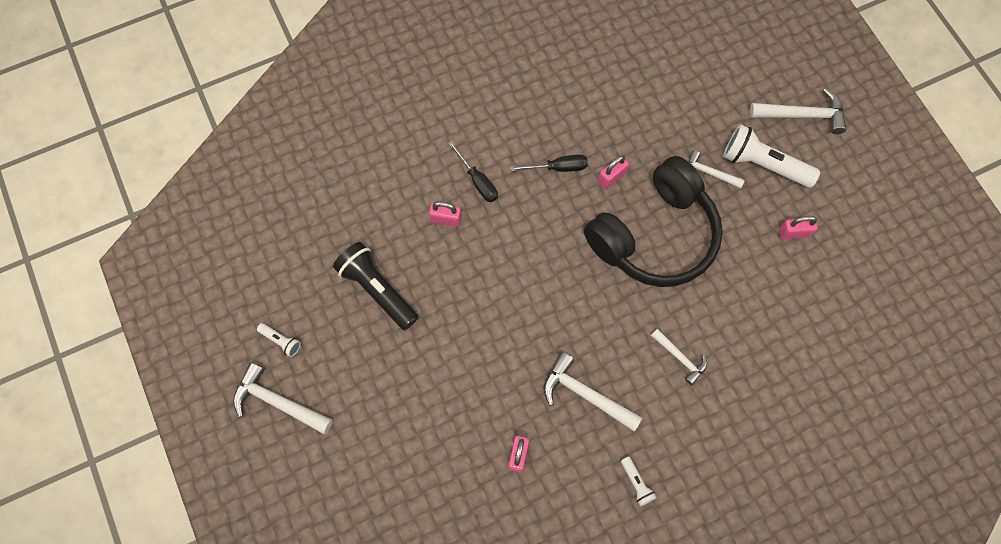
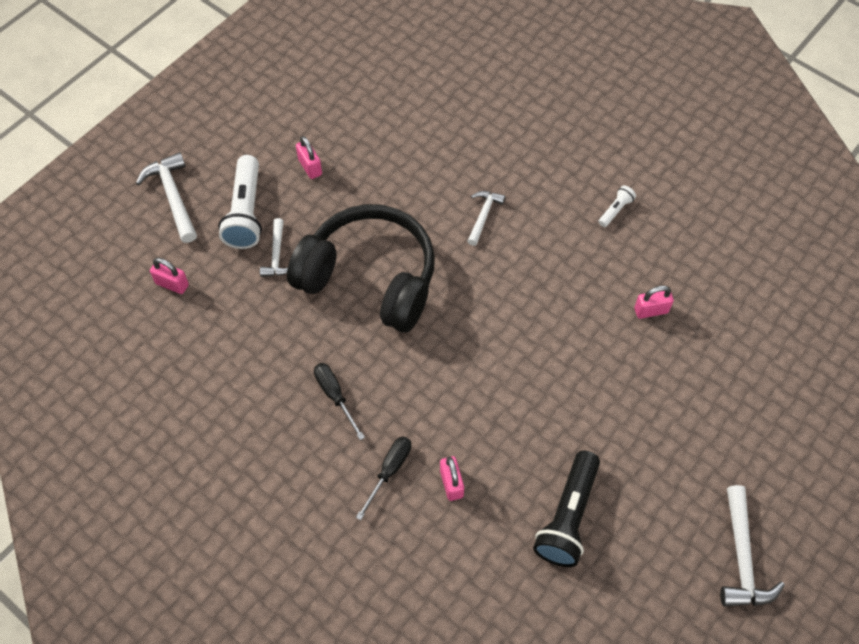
camera: 115 degrees left, 10 degrees down
(281, 341) = (680, 590): white flashlight -> none
(585, 394) = (562, 278): white hammer -> none
(611, 177) = (322, 340): pink padlock -> pink padlock (172, 284)

